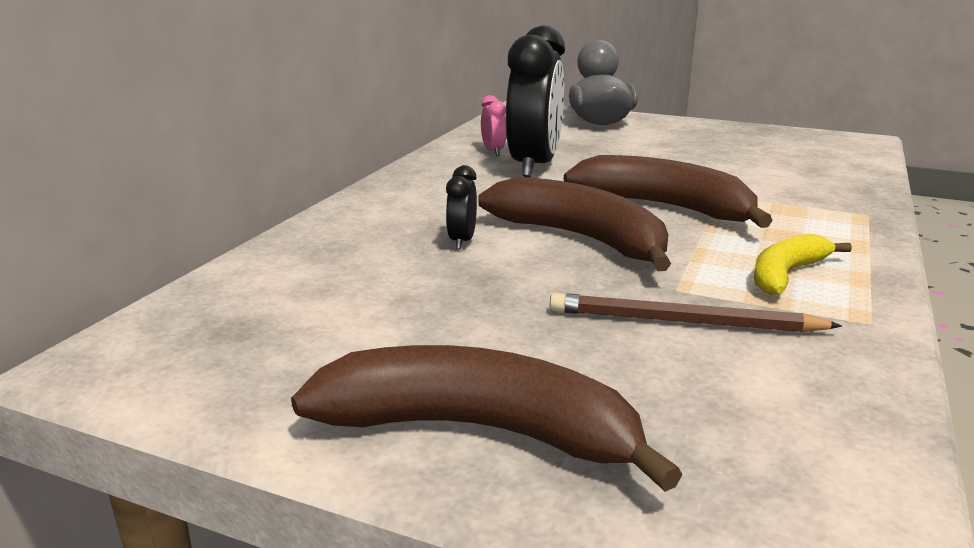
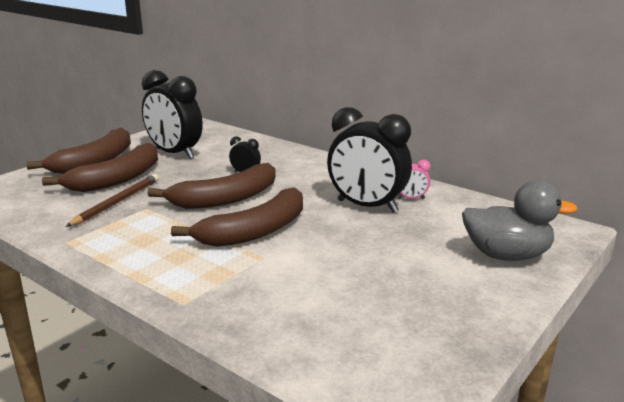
camera: 105 degrees right, 0 degrees up
(373, 329) = (175, 153): none -> black clock
(576, 357) = (117, 179): none -> brown banana
(786, 274) = (130, 239): yellow banana -> none

